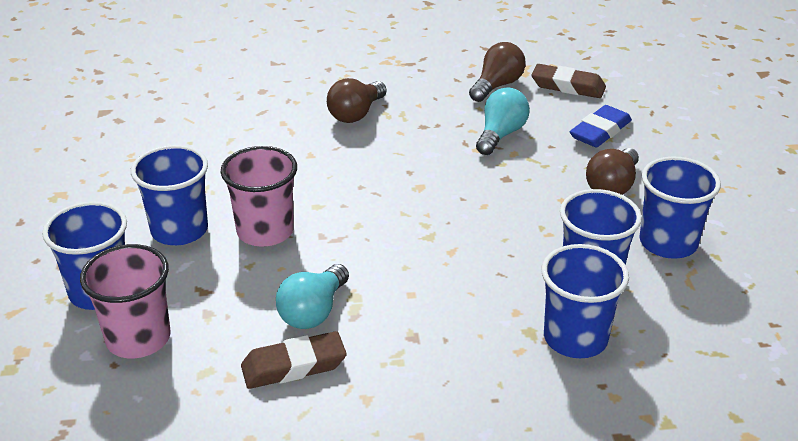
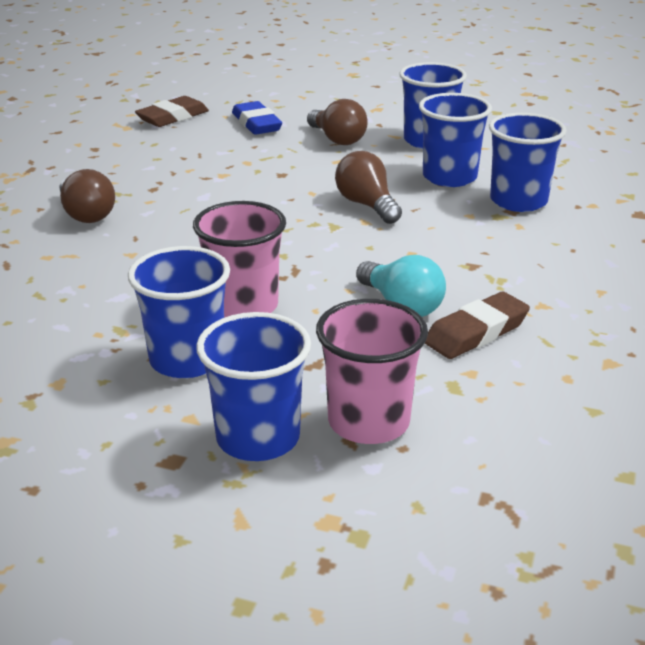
camera: 65 degrees left, 5 degrees down
(294, 366) = (476, 332): brown eraser -> brown eraser turned 45 degrees clockwise
(497, 86) = (130, 142): brown light bulb -> brown light bulb (367, 205)
(500, 134) = (212, 160): turquoise light bulb -> none

